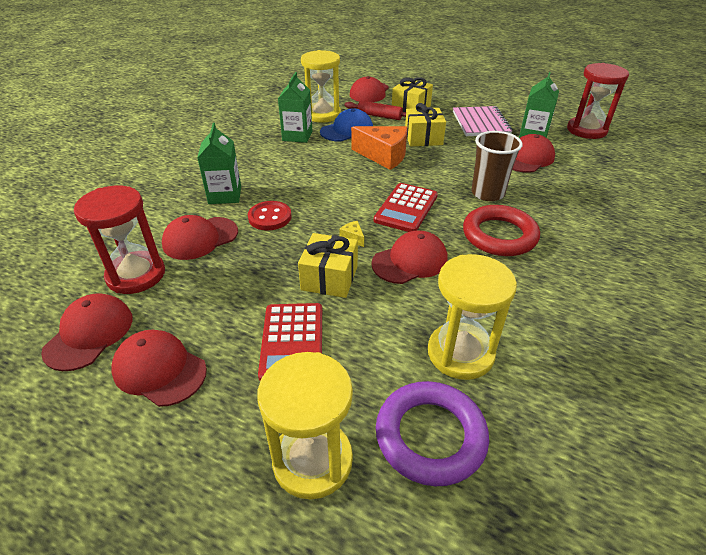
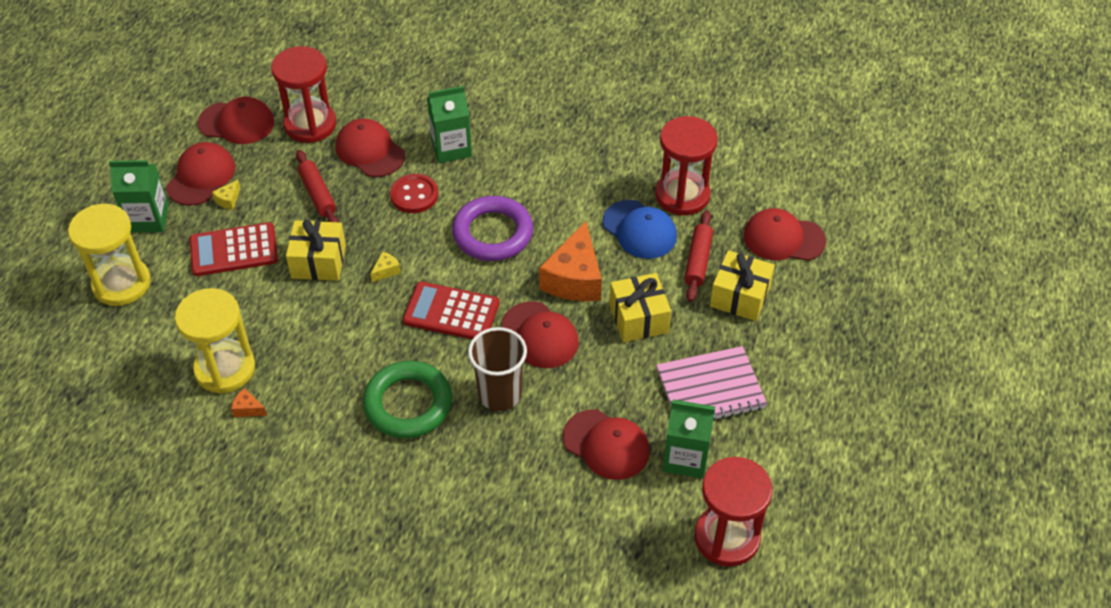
camera: 80 degrees right, 10 degrees up
(212, 344) = (228, 200): none -> yellow cheese
(239, 274) = (318, 194): none -> red rolling pin
(297, 136) = (608, 181): green carton -> green carton (148, 219)
(322, 115) = (682, 195): yellow hourglass -> red hourglass
(410, 261) = (351, 323): red cap -> red cap (540, 335)
(430, 436) = (141, 351): purple ring -> purple ring (492, 233)
(499, 235) = (408, 404): red ring -> green ring
(512, 336) = (248, 409): none -> orange cheese

